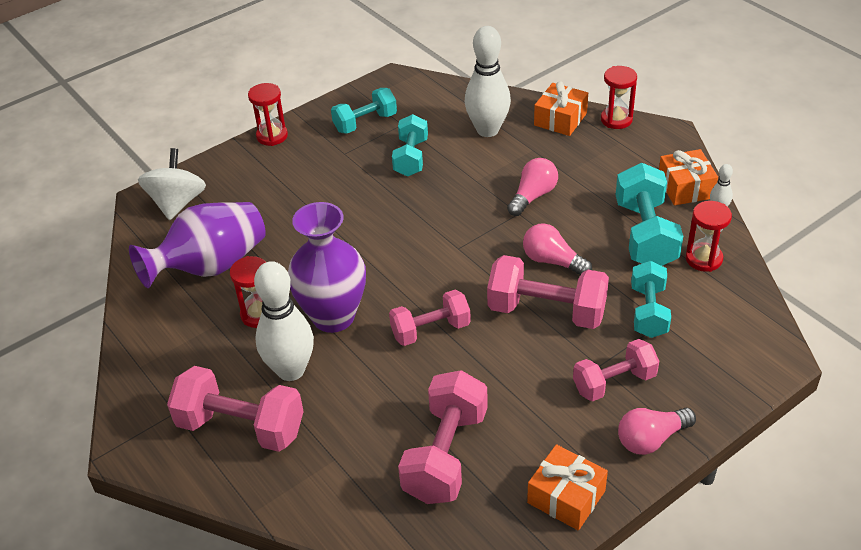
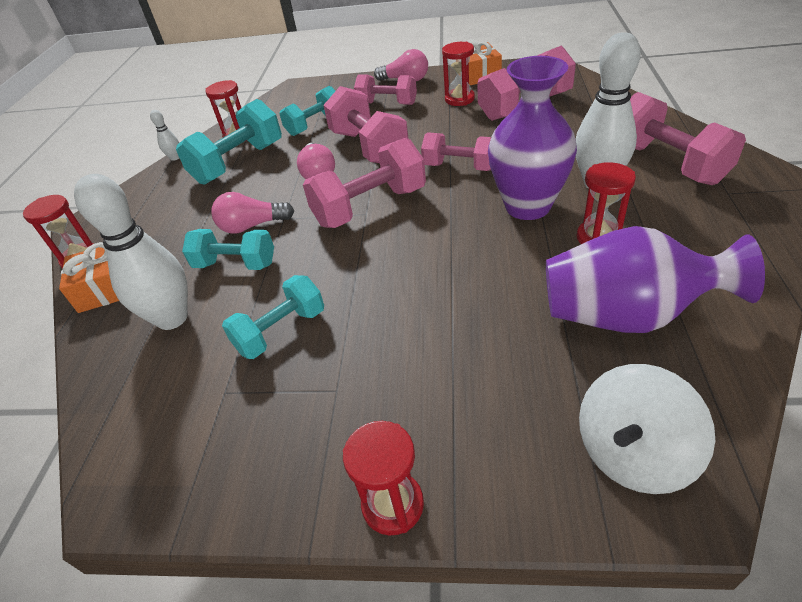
camera: 135 degrees left, 0 degrees up
(365, 123) = (255, 428): turquoise dumbbell -> turquoise dumbbell (235, 264)
(462, 254) = (370, 207): none -> pink dumbbell
(536, 432) = (459, 99): none -> red hourglass
(685, 187) = (160, 179): orange gift -> none

